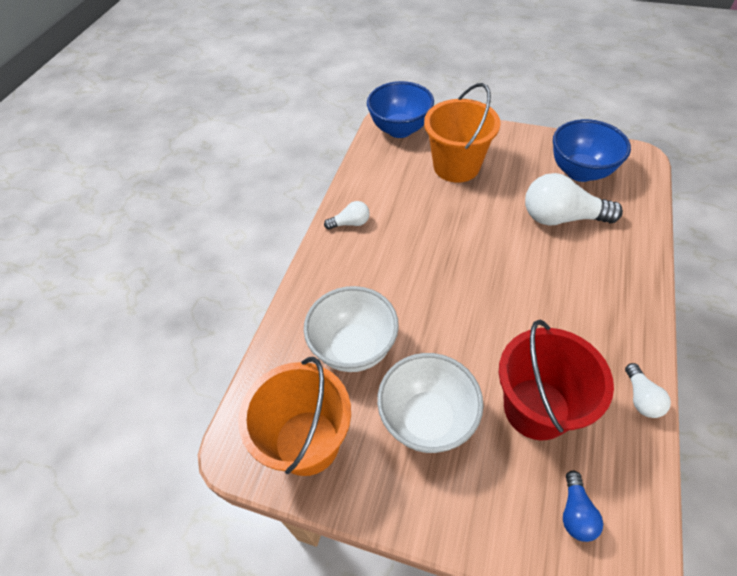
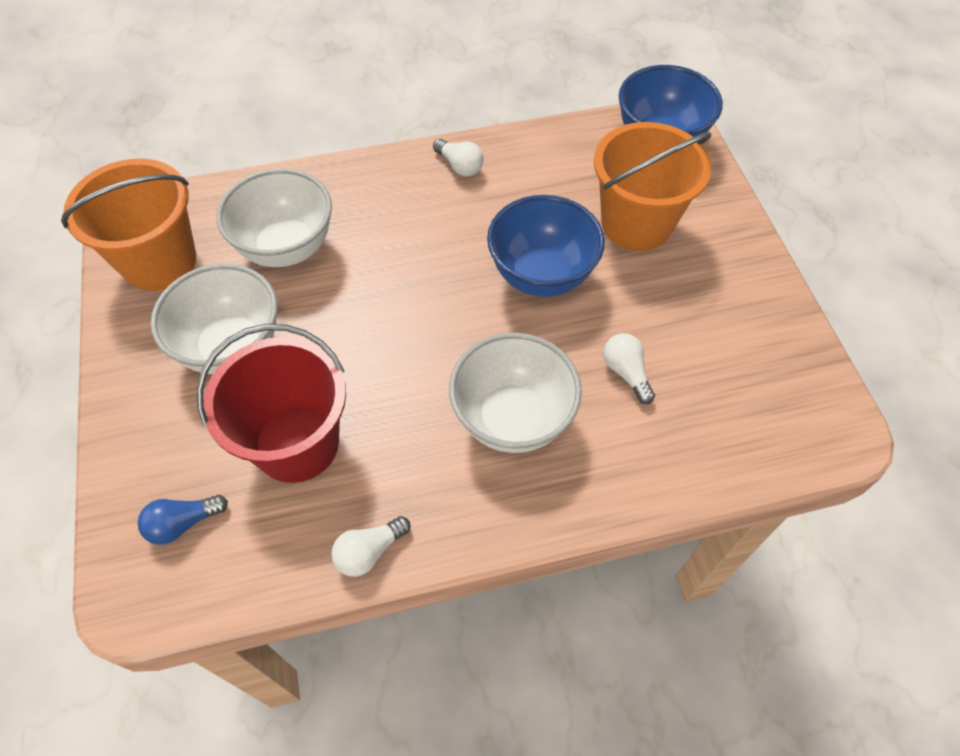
camera: 55 degrees right, 5 degrees up
(561, 218) = (626, 373): white light bulb -> white light bulb, size x0.50
(570, 282) = (512, 419): none -> white bowl
(580, 172) = (741, 366): blue bowl -> blue bowl (541, 275)

